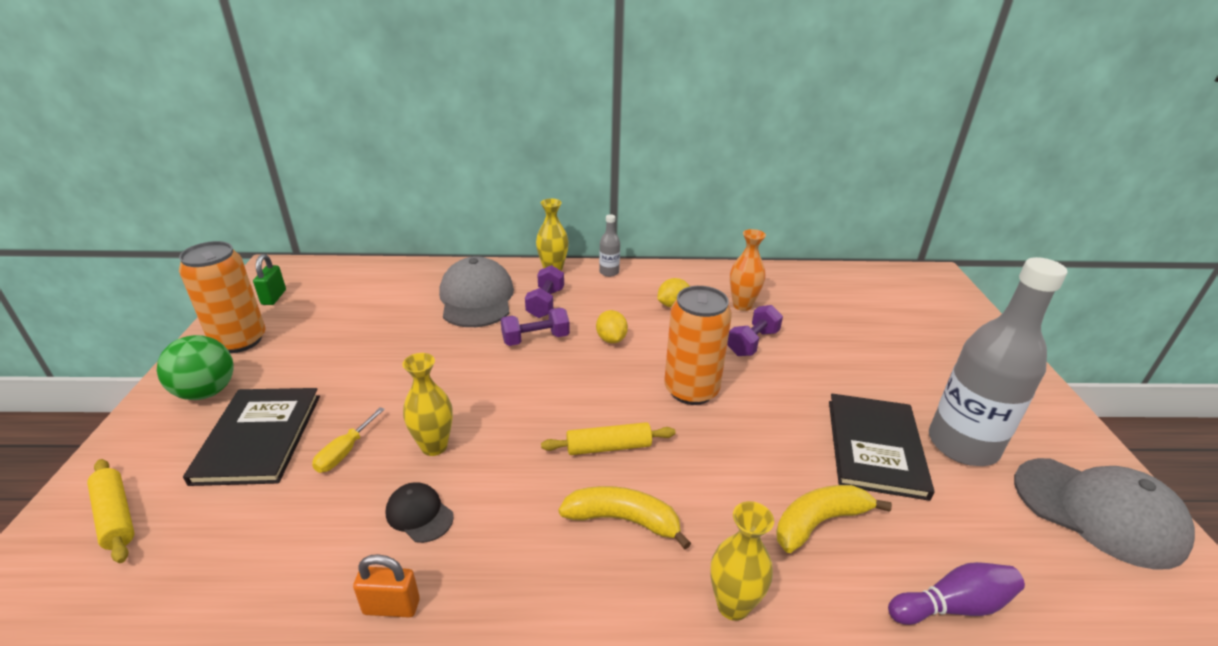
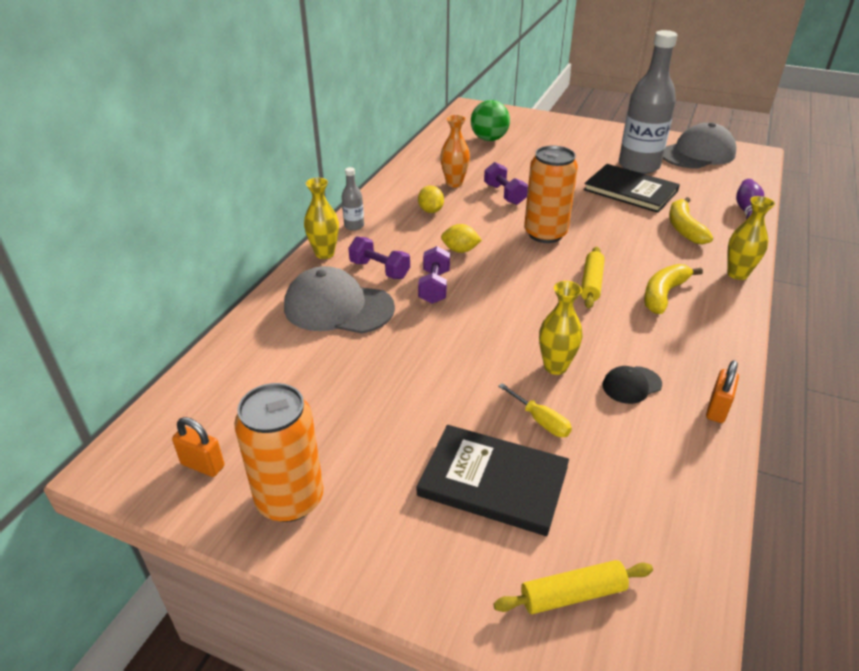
camera: 65 degrees left, 5 degrees up
(206, 392) = (386, 528): green ball -> green ball (489, 139)
(274, 297) = (203, 465): green padlock -> orange padlock

